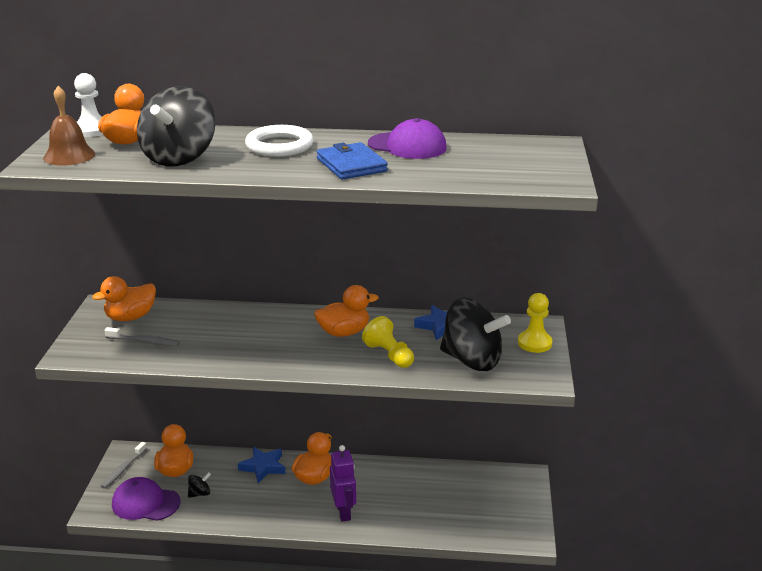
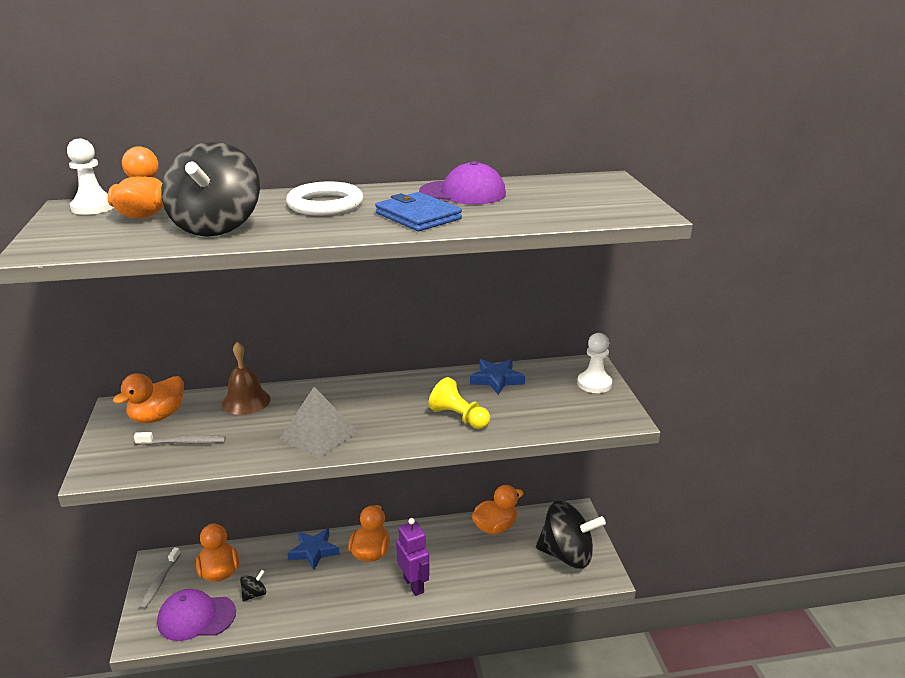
camera: 15 degrees left, 0 degrees up
(69, 156) = (77, 236): brown bell -> brown bell (246, 401)
(258, 352) = (319, 435): none -> grey pyramid
(344, 332) = (401, 400): orange duck -> orange duck (495, 527)
(472, 360) = (544, 410): black spinning top -> black spinning top (567, 555)
(534, 343) = (594, 384): yellow pawn -> white pawn

